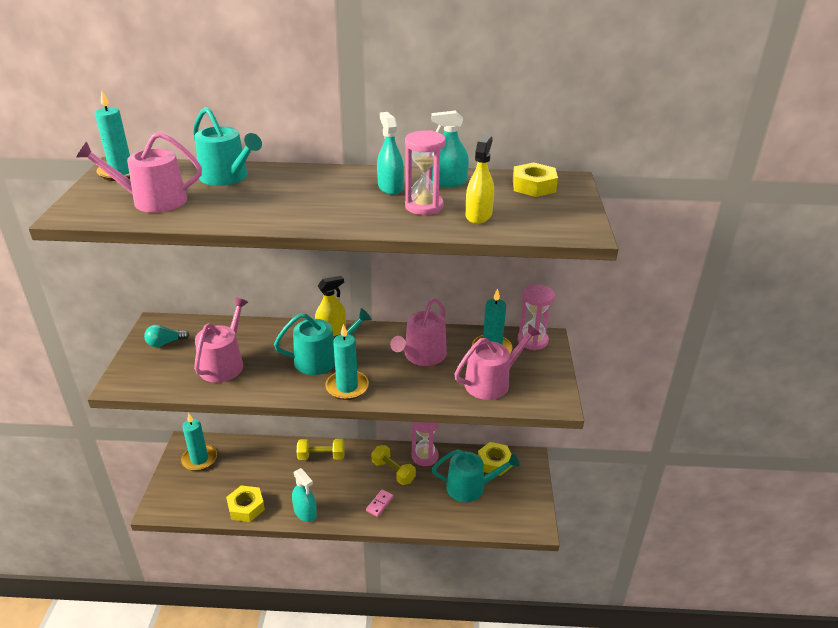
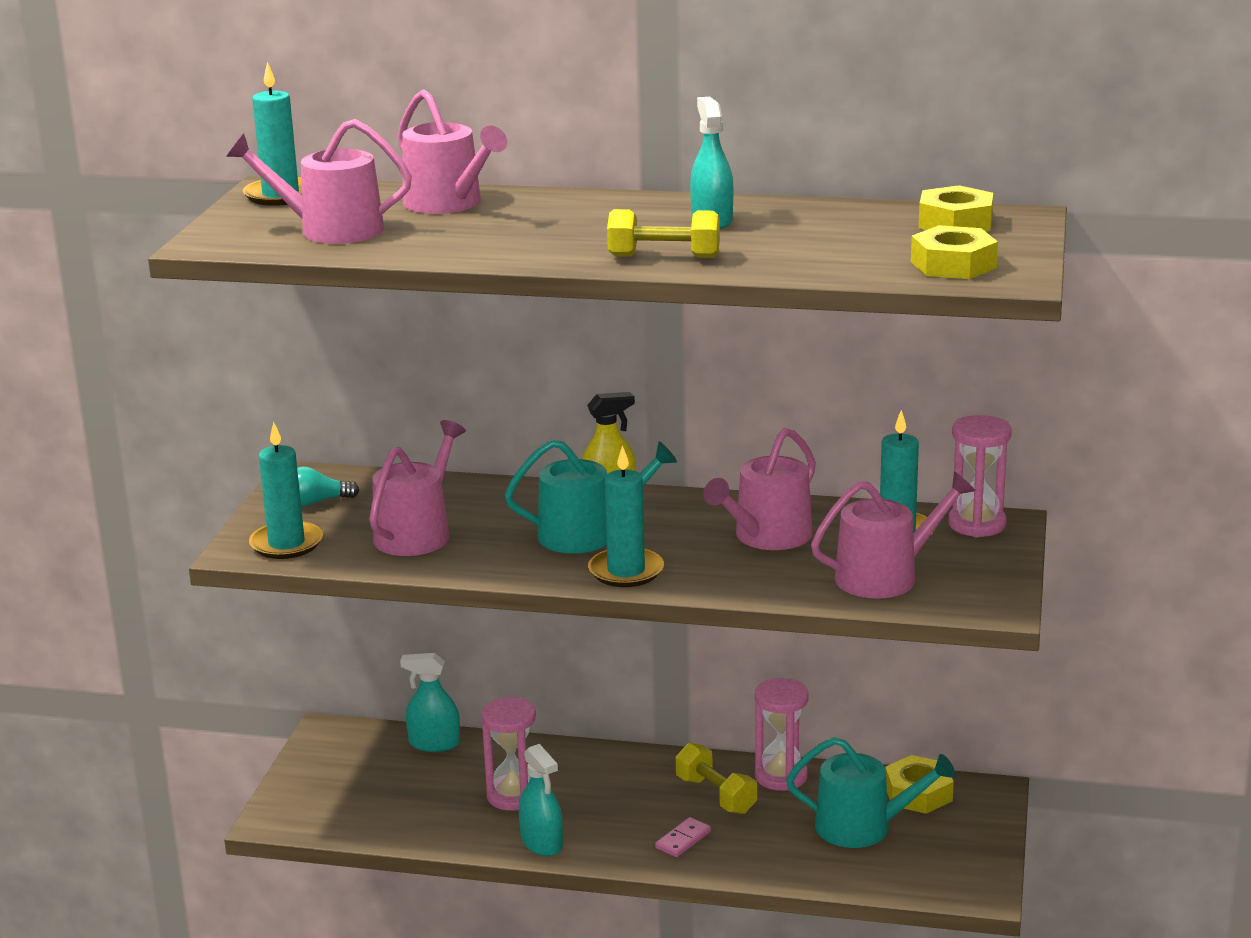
camera: 10 degrees right, 10 degrees down
(199, 459) = (352, 756): turquoise candle -> turquoise candle (286, 544)
(228, 177) = (448, 204): turquoise watering can -> pink watering can
(246, 507) = (433, 829): yellow nut -> yellow nut (953, 265)
(321, 456) = (580, 765): yellow dumbbell -> yellow dumbbell (664, 257)
(424, 206) = (761, 244): pink hourglass -> pink hourglass (513, 796)
(448, 182) = (811, 215): turquoise spray bottle -> turquoise spray bottle (434, 743)
(478, 215) = (847, 256): yellow spray bottle -> none

